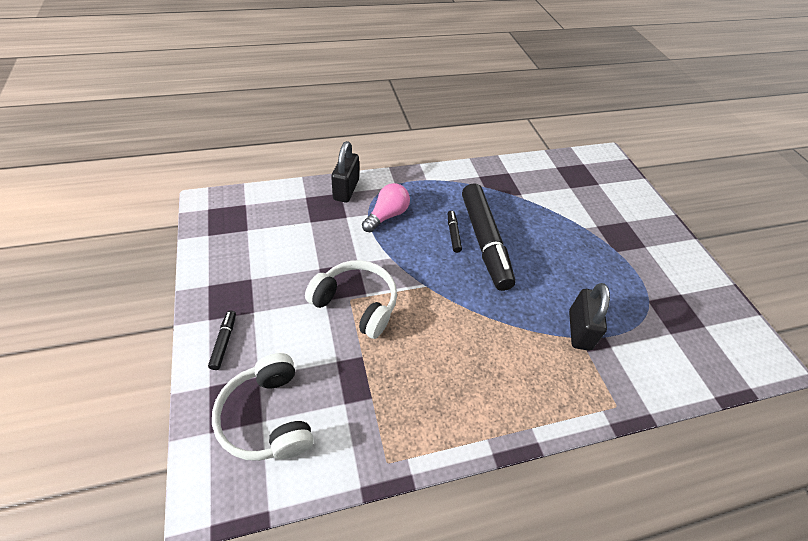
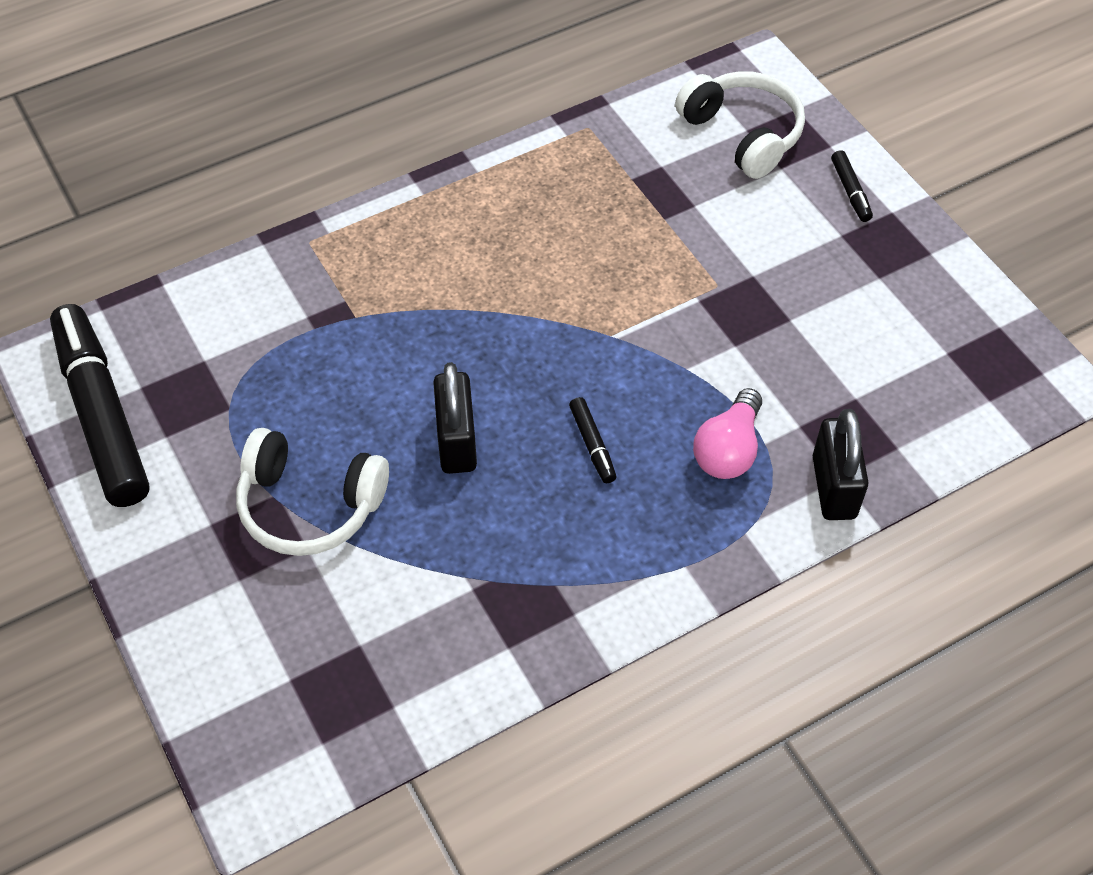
camera: 170 degrees right, 5 degrees up
(356, 304) = (705, 281): white headphones -> white headphones (309, 505)
(484, 241) = (531, 445): black marker -> black marker (102, 415)
(579, 330) = (355, 328): black padlock -> black padlock (456, 441)

